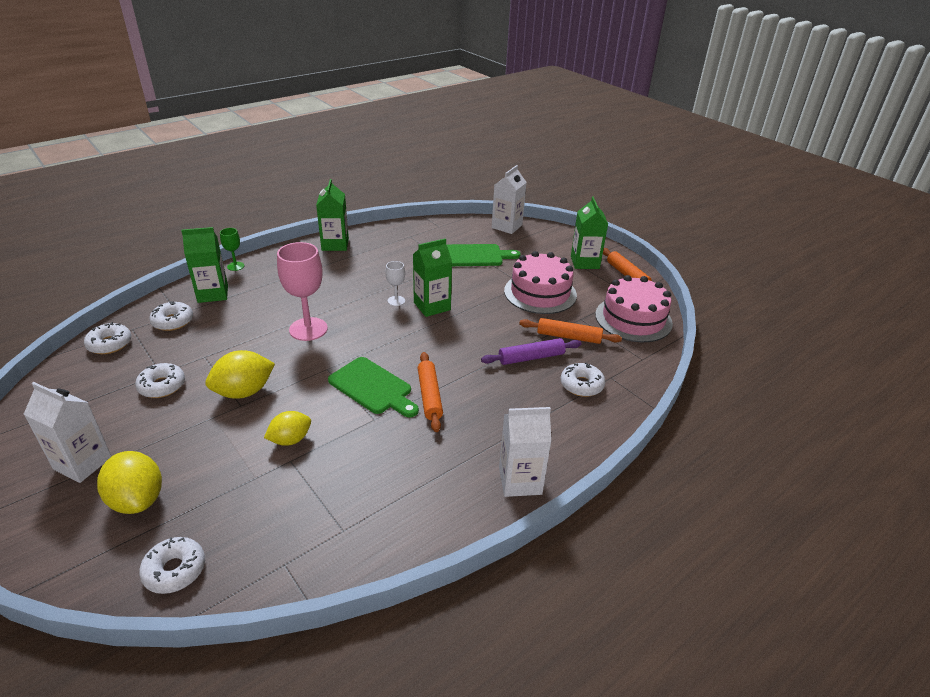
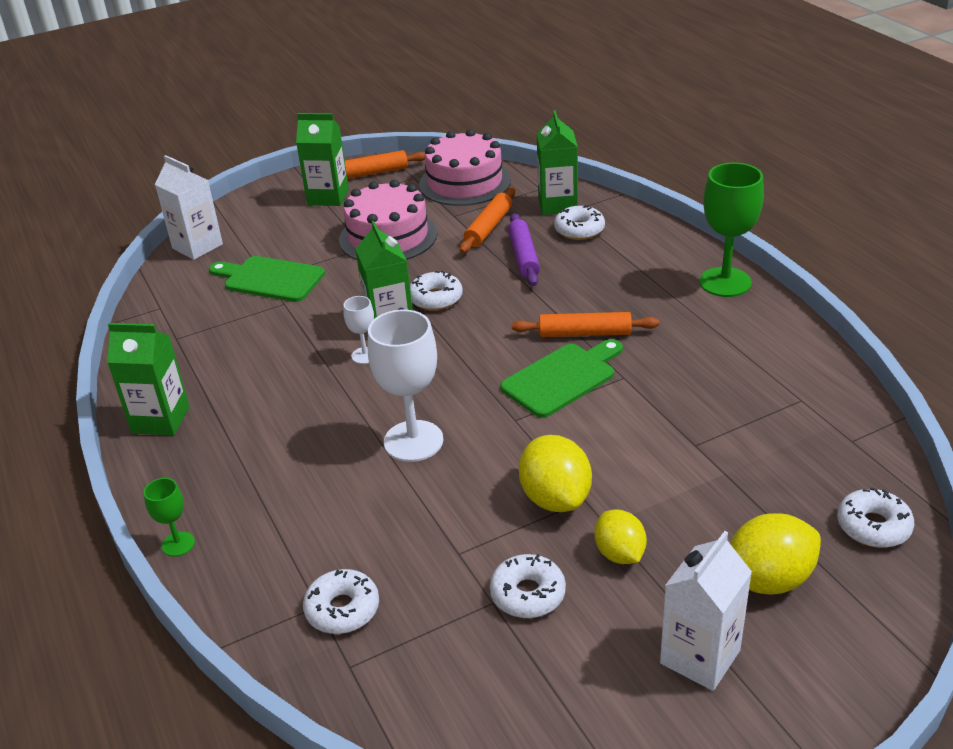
camera: 75 degrees left, 0 degrees up
(110, 344) = (391, 690): white donut -> white donut (435, 298)
(213, 294) = (266, 565): green carton -> green carton (557, 204)
(290, 440) = (658, 446): yellow lemon -> yellow lemon (619, 553)
(308, 329) = (413, 441): pink goblet -> white goblet
(475, 256) = (270, 279): green cutting board -> green cutting board turned 75 degrees counterclockwise
(520, 481) = (725, 282): white carton -> green goblet

